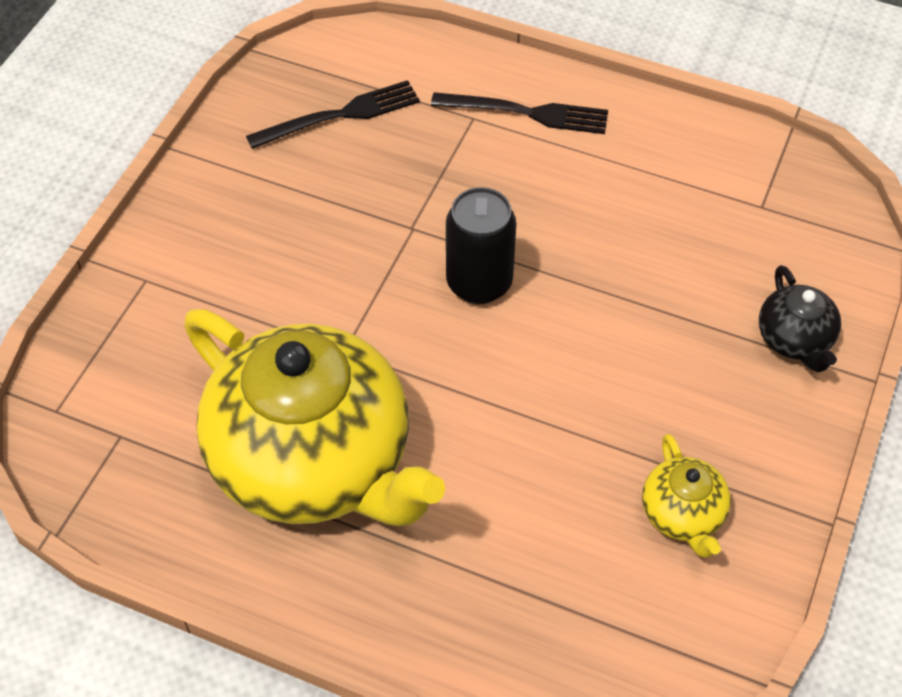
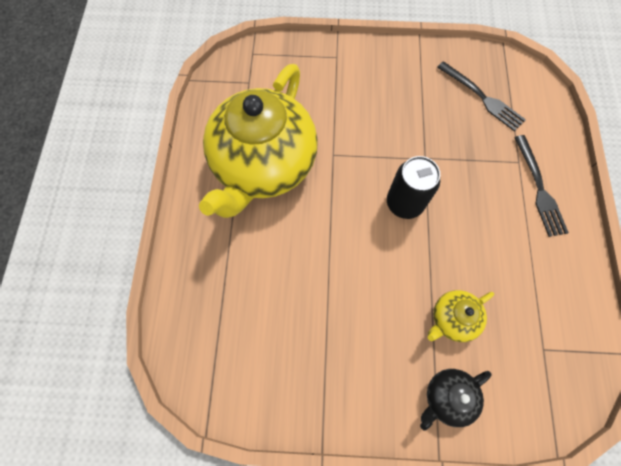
camera: 70 degrees right, 15 degrees up
(682, 515) = (296, 359): yellow teapot -> yellow teapot (452, 319)

